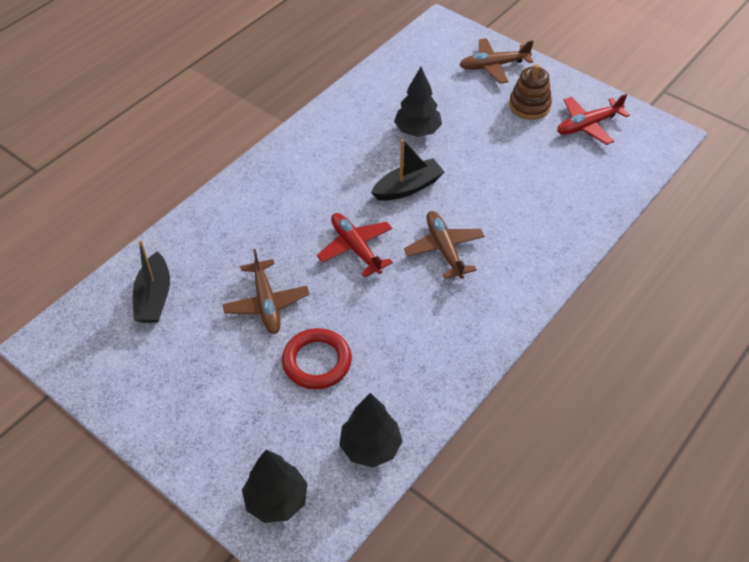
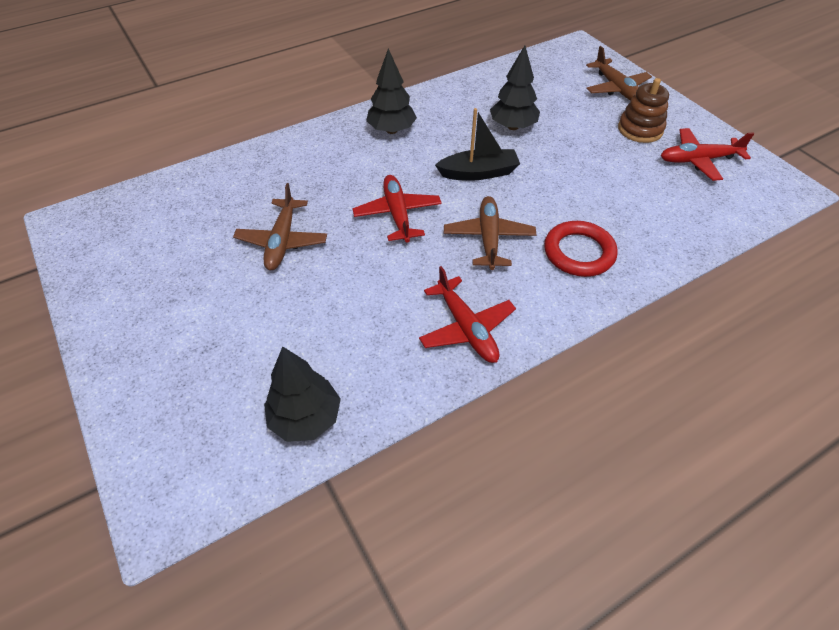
camera: 20 degrees right, 0 degrees up
(154, 297) = (183, 208): black boat -> none
(276, 500) = (175, 443): black tree -> black tree (391, 130)
(317, 361) = (299, 311): red ring -> red ring (579, 252)
(461, 334) = (466, 328): none -> red plane
(493, 66) = (616, 88): brown plane -> brown plane turned 120 degrees counterclockwise

